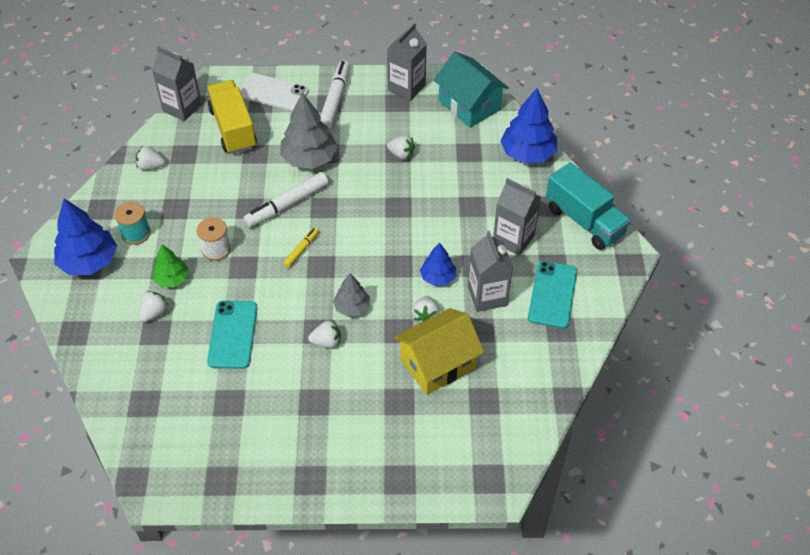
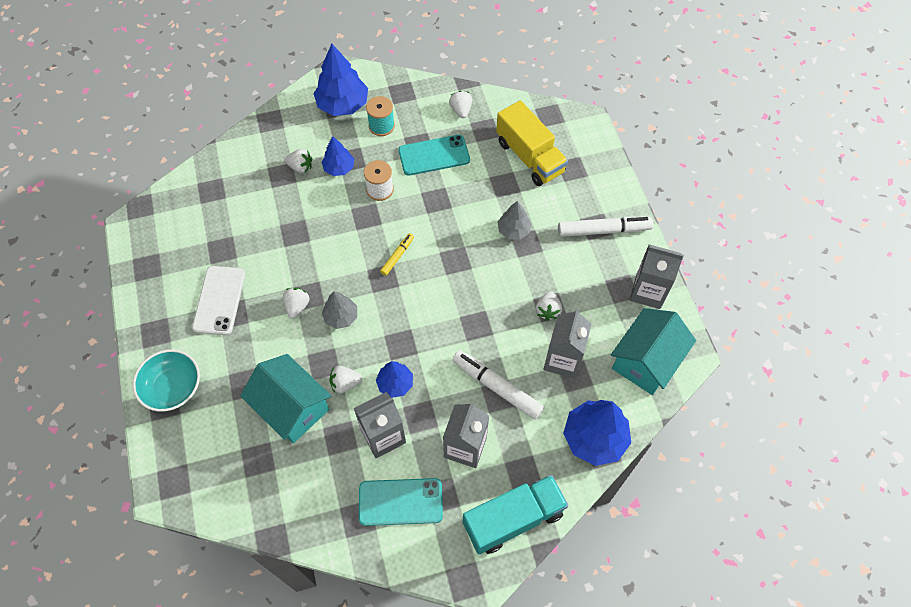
camera: 75 degrees right, 10 degrees up
(172, 279) = (339, 168): green tree -> blue tree
(182, 108) = (541, 109): grey carton -> grey carton (562, 360)
(232, 334) = (290, 231): turquoise phone -> turquoise phone (434, 155)
(233, 129) = (529, 157): yellow truck -> yellow truck turned 90 degrees clockwise
(273, 92) = (590, 174): white phone -> white phone (219, 300)
(287, 205) = (448, 229): white marker -> white marker (497, 387)
(301, 250) = (397, 256): yellow marker -> yellow marker turned 75 degrees counterclockwise
(309, 158) = (513, 230): grey tree -> grey tree, size x0.58
(326, 342) = (297, 306): white strawberry -> white strawberry turned 150 degrees counterclockwise
(383, 468) = (173, 387): none -> turquoise bowl
(438, 363) = (292, 407): yellow house -> turquoise house
(584, 221) = (513, 519): turquoise truck -> turquoise truck turned 150 degrees counterclockwise

